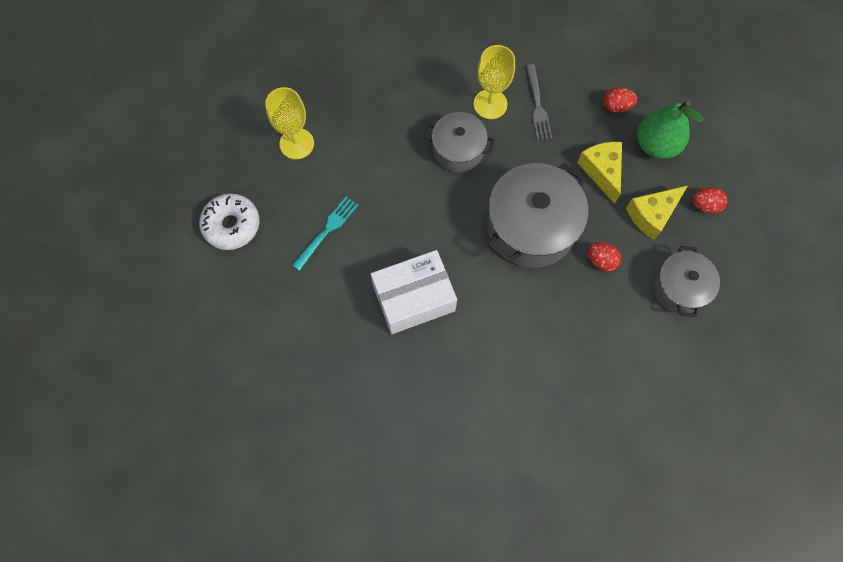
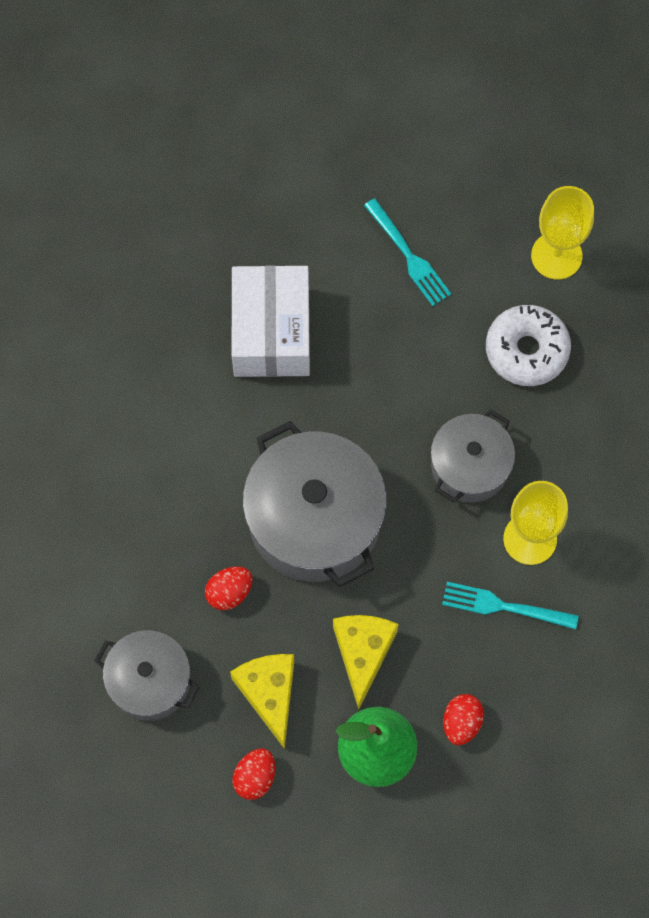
camera: 110 degrees right, 0 degrees up
(232, 225) = (460, 143): white donut -> white donut (526, 350)
(537, 105) = (504, 606): grey fork -> turquoise fork
(602, 171) = (363, 653): yellow cheese -> yellow cheese turned 90 degrees counterclockwise

